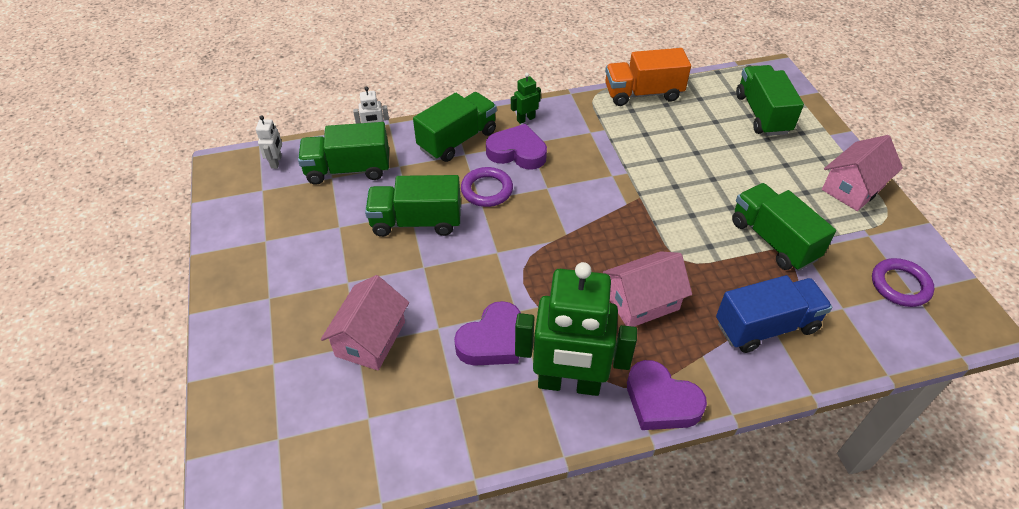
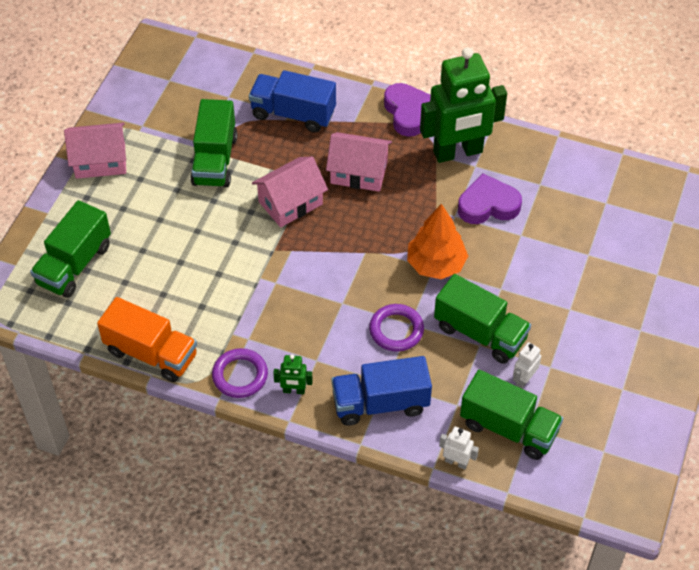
camera: 145 degrees left, 5 degrees up
(276, 162) = (575, 480): white robot -> white robot (524, 379)
(370, 339) = (576, 253): pink house -> pink house (290, 203)
(457, 140) = (380, 403): green truck -> blue truck
(497, 256) = (436, 264): none -> orange tree
(517, 152) = (336, 355): purple heart -> none
(569, 383) = (458, 152): green robot -> green robot turned 120 degrees clockwise
(900, 285) = (171, 87): purple ring -> purple ring (240, 375)

